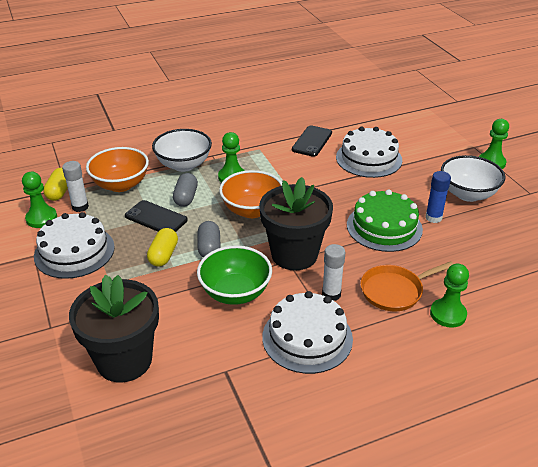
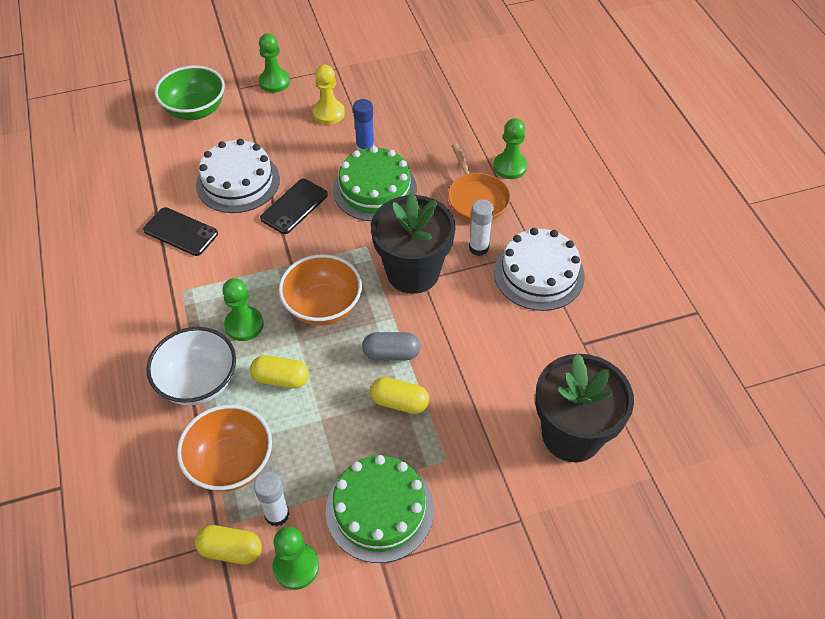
camera: 85 degrees left, 15 degrees up
(74, 251) = (379, 510): white cake -> green cake
(156, 218) = (321, 413): black phone -> black phone (294, 206)
(186, 197) = (281, 379): grey capsule -> yellow capsule
(235, 292) = (471, 330): green bowl -> green bowl (195, 110)
(467, 194) = (329, 113): white bowl -> yellow pawn

